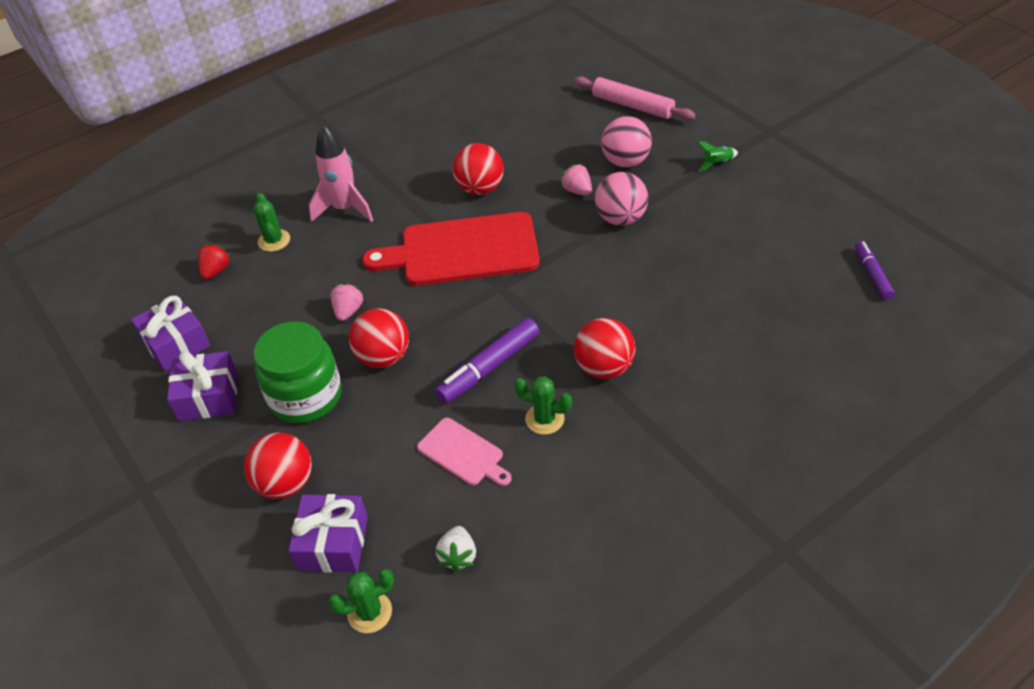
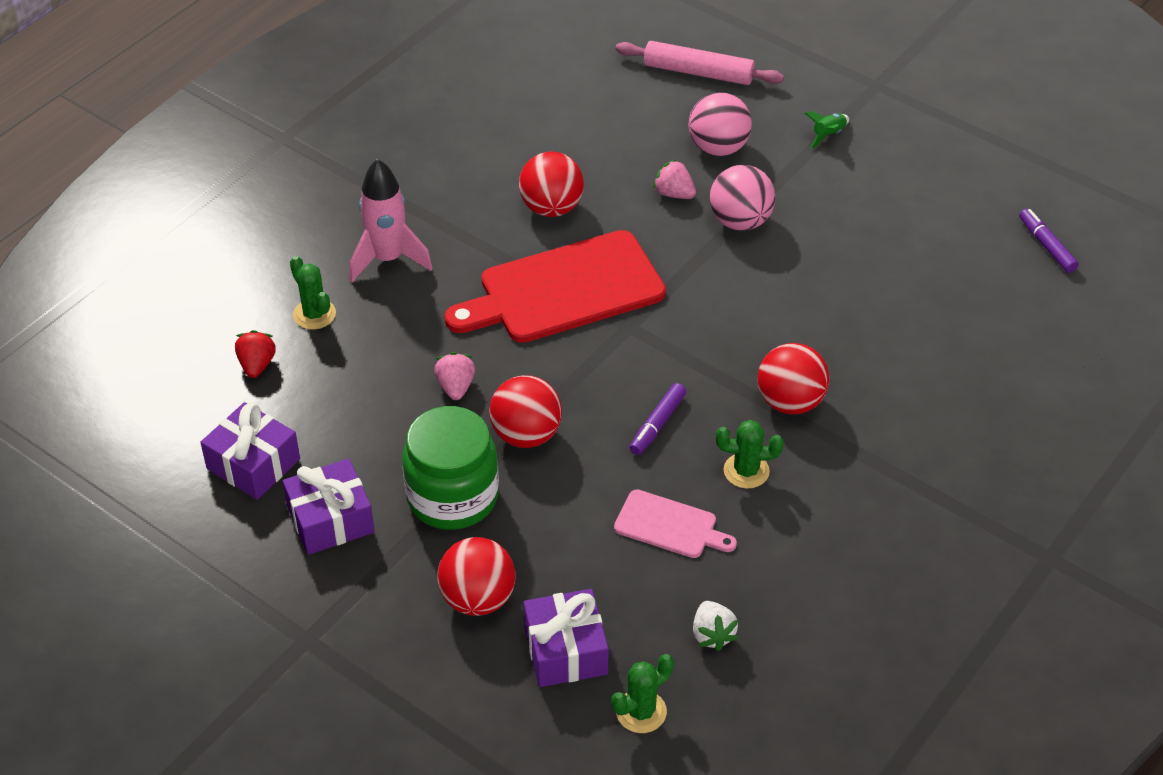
camera: 20 degrees left, 0 degrees up
(488, 367) = (657, 424): purple marker -> purple marker, size x0.62

